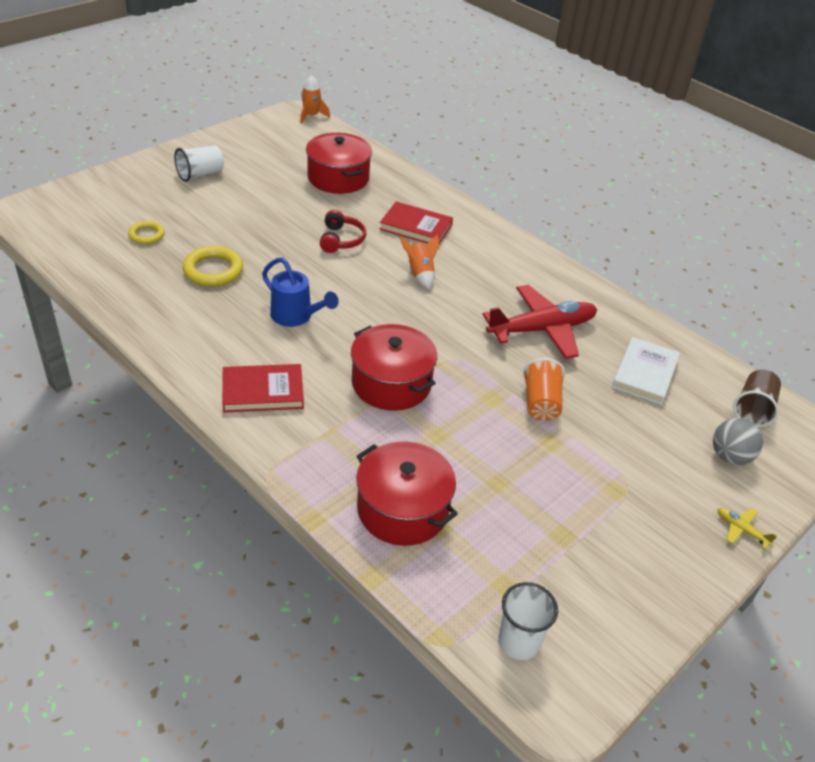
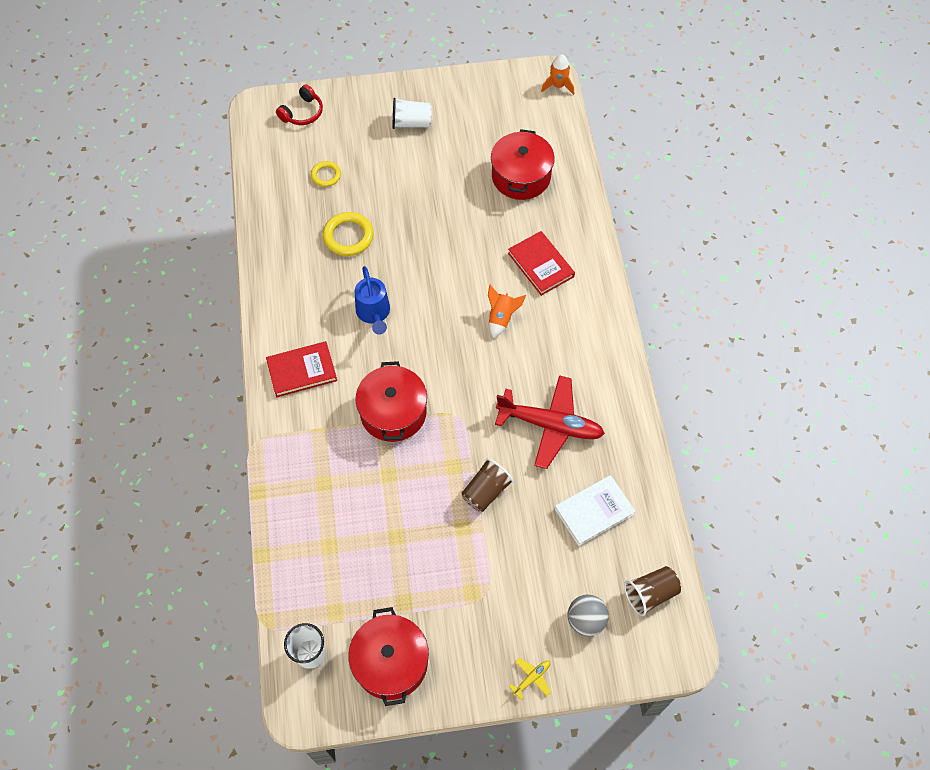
camera: 40 degrees right, 20 degrees up
(263, 391) = (302, 371): red book -> red book turned 45 degrees counterclockwise
(341, 240) = (468, 250): red headphones -> red headphones (302, 113)
(402, 509) = (318, 518): red pot -> red pot (391, 662)
(541, 403) = (486, 491): orange cup -> brown cup
(741, 530) = (532, 678): yellow plane -> yellow plane turned 60 degrees clockwise

